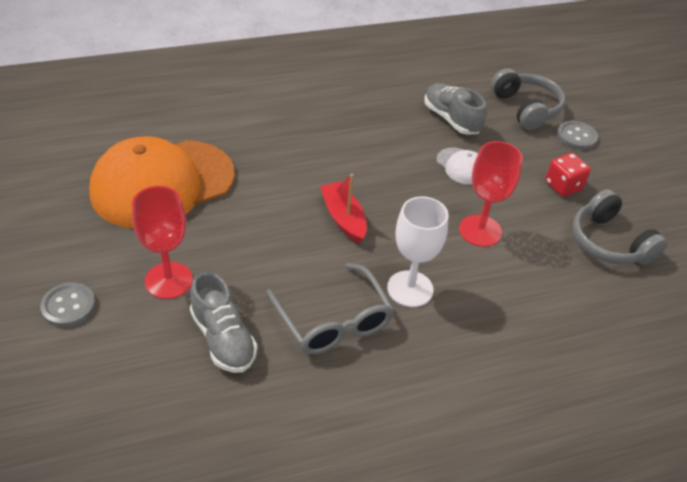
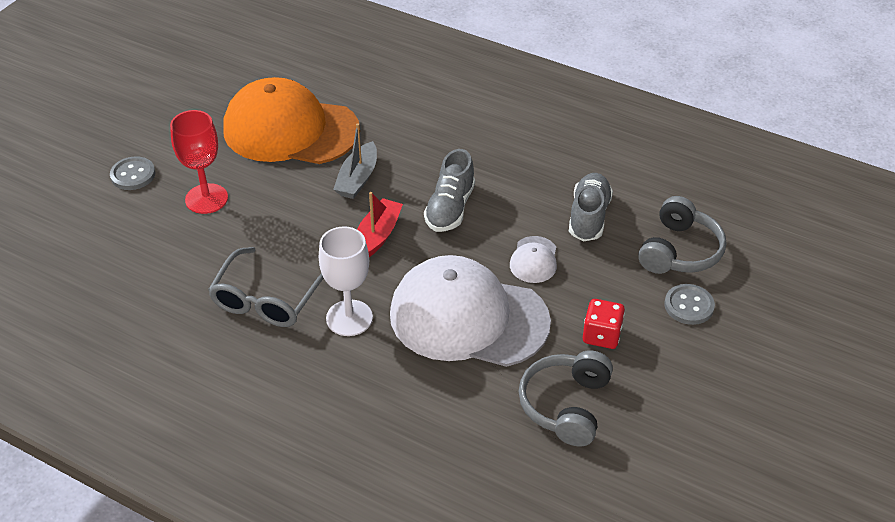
camera: 50 degrees right, 0 degrees up
(223, 339) = (187, 259): grey shoe -> grey shoe (450, 208)
(269, 187) = (357, 179): none -> grey boat
(480, 231) = (468, 318): red goblet -> white cap

